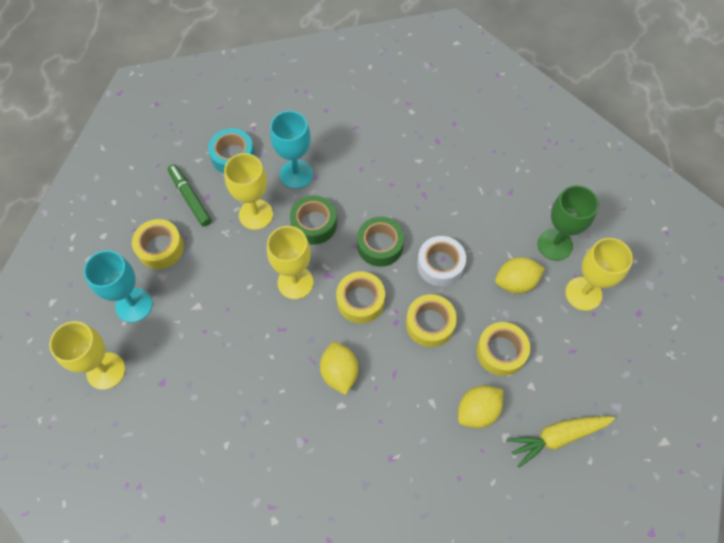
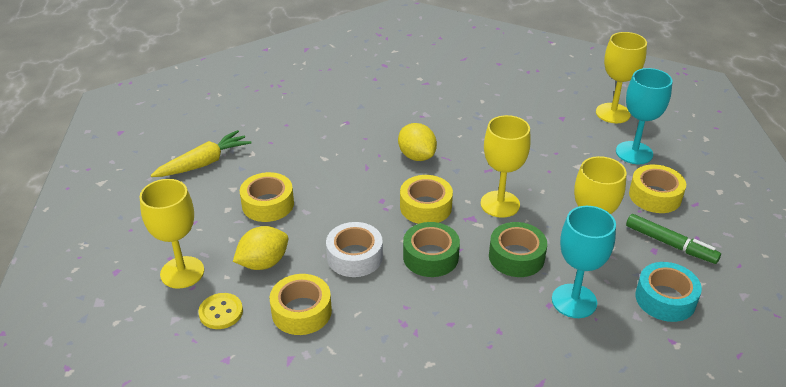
camera: 160 degrees right, 25 degrees down
(430, 324) = (347, 207): yellow tape -> yellow tape (301, 311)
(477, 411) = (281, 162): yellow lemon -> none
(554, 244) = (221, 312): green goblet -> yellow button

